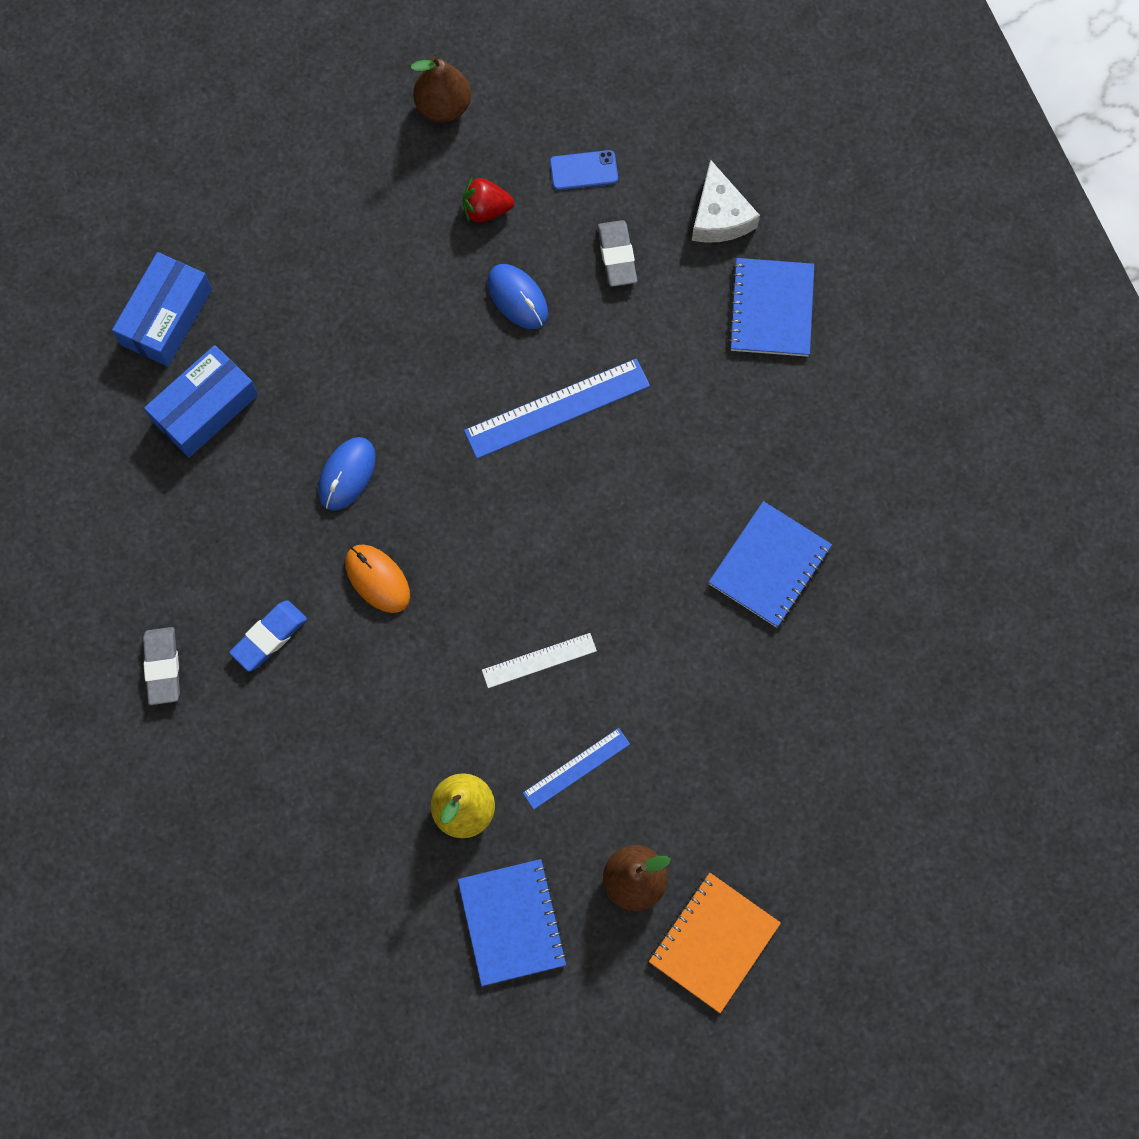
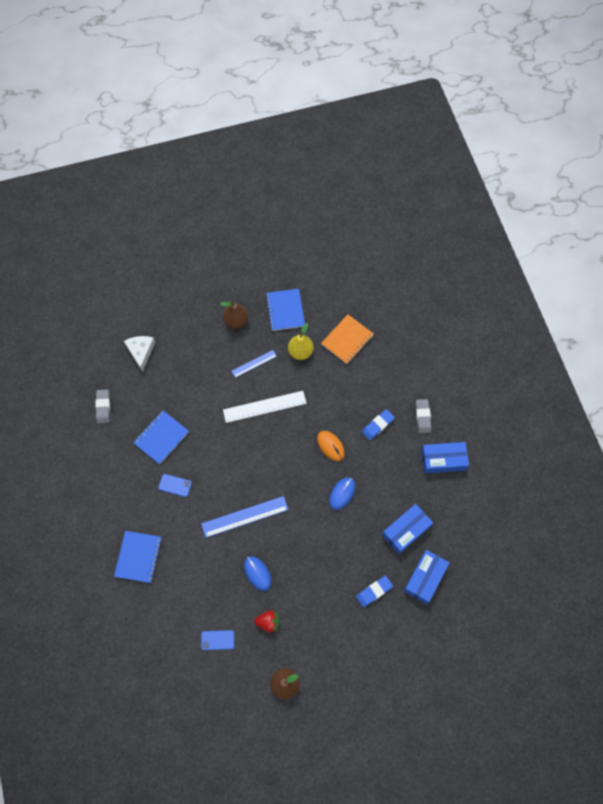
camera: 175 degrees left, 5 degrees down
(118, 569) = (443, 460): none -> blue box
(273, 283) = (374, 591): none -> blue eraser
(539, 660) = (264, 407): white ruler -> white ruler, size x1.71
(616, 256) = (207, 591): grey eraser -> grey eraser (103, 407)
(714, 942) = (209, 297): orange notebook -> orange notebook (347, 340)
(719, 216) = (154, 608): white cheese -> white cheese (141, 352)
(720, 462) = (175, 485): none -> blue phone

